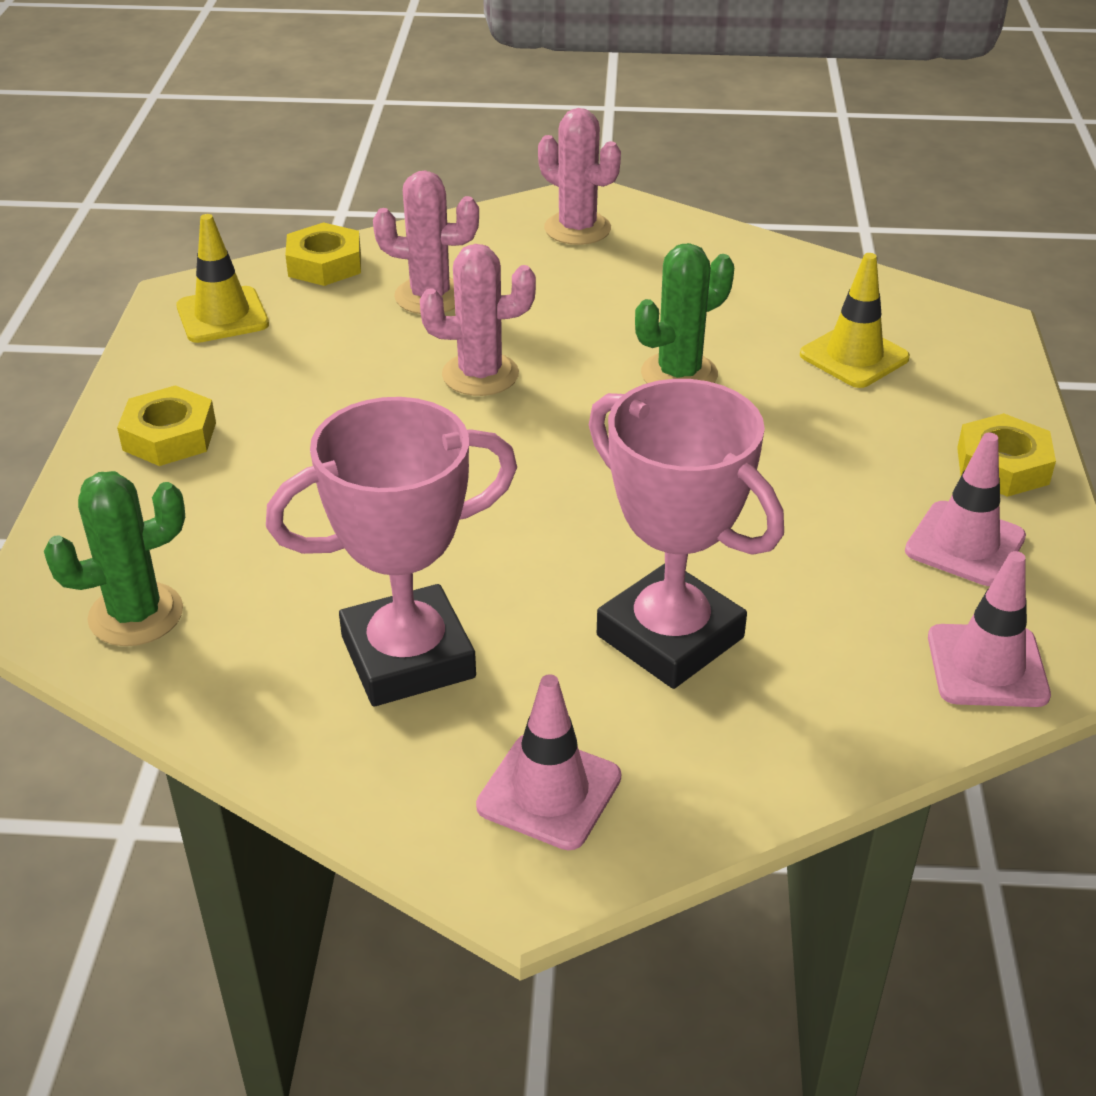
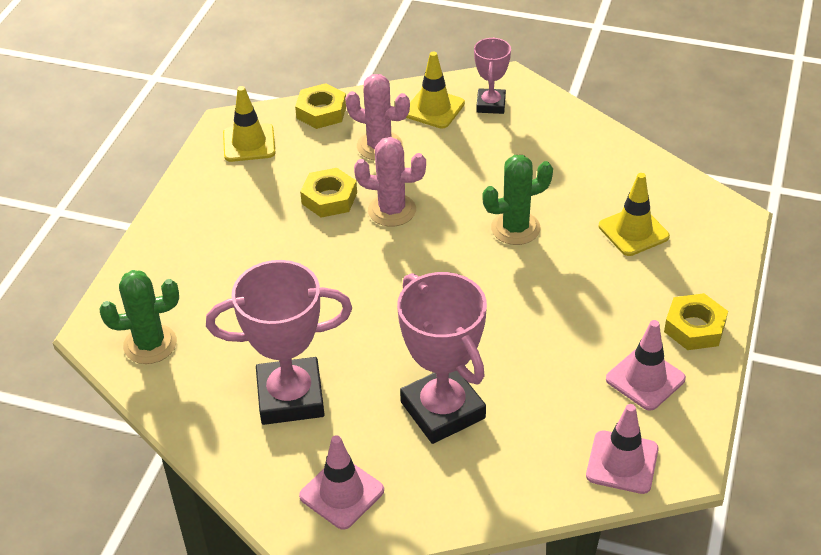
camera: 15 degrees right, 5 degrees up
(169, 436) = (196, 227): yellow nut -> yellow nut (329, 198)
(495, 242) = (434, 108): none -> yellow traffic cone
(577, 229) = (491, 104): pink cactus -> pink trophy

